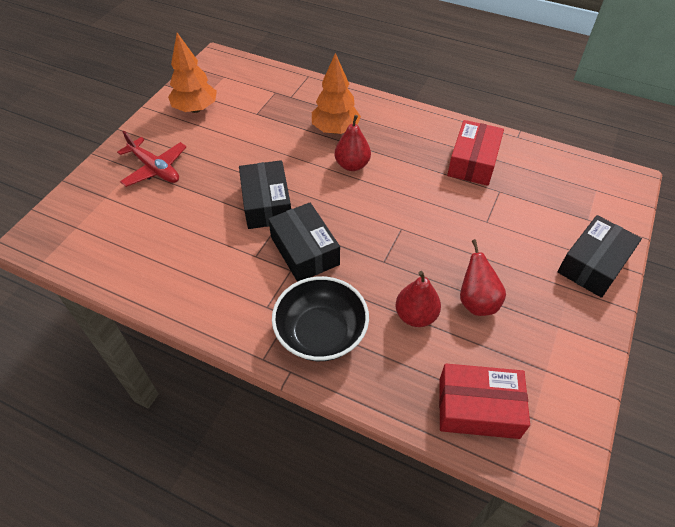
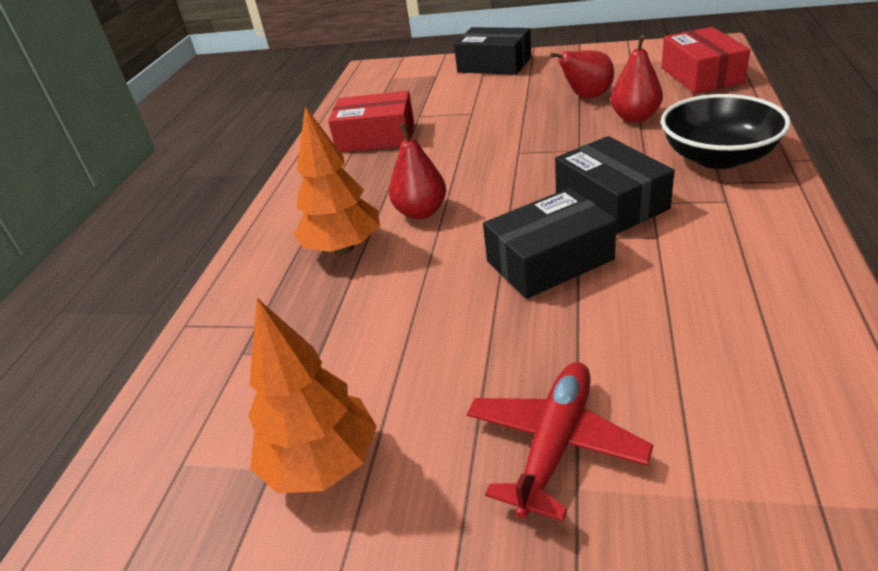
camera: 100 degrees left, 15 degrees down
(304, 251) = (611, 201): black box -> black box turned 75 degrees counterclockwise

